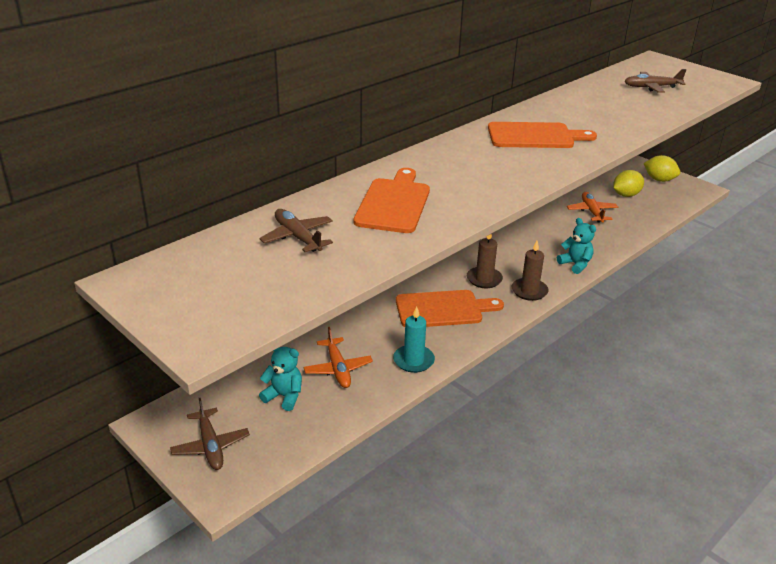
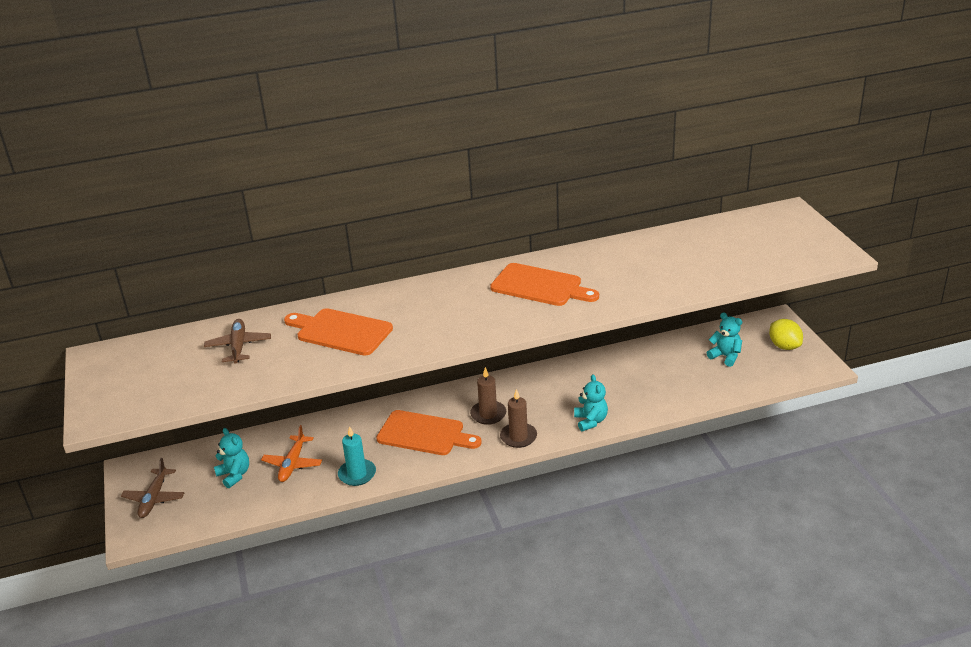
camera: 30 degrees right, 0 degrees up
(394, 203) = (341, 332): orange cutting board -> orange cutting board turned 105 degrees counterclockwise
(592, 212) = (667, 368): orange plane -> none
(626, 195) = (725, 356): yellow lemon -> turquoise teddy bear
(652, 87) = (736, 248): brown plane -> none

